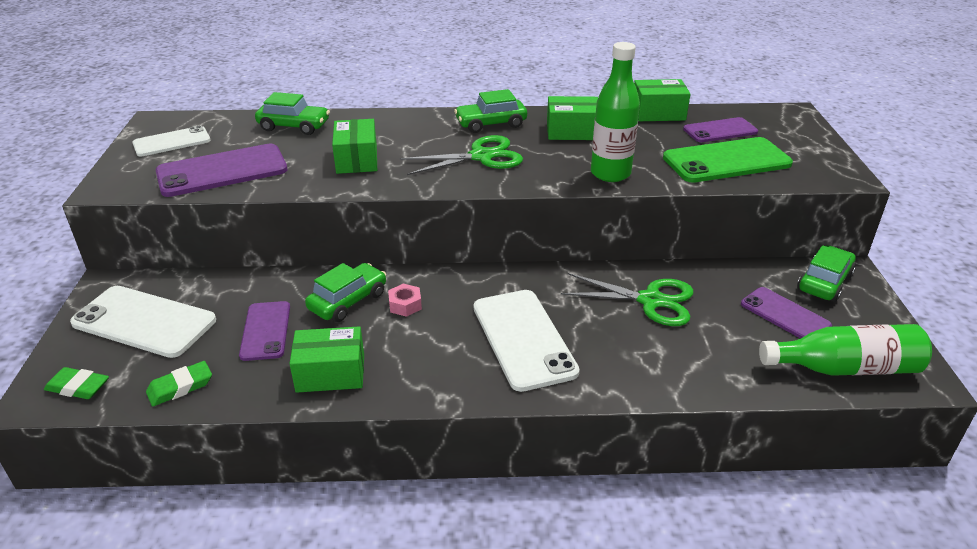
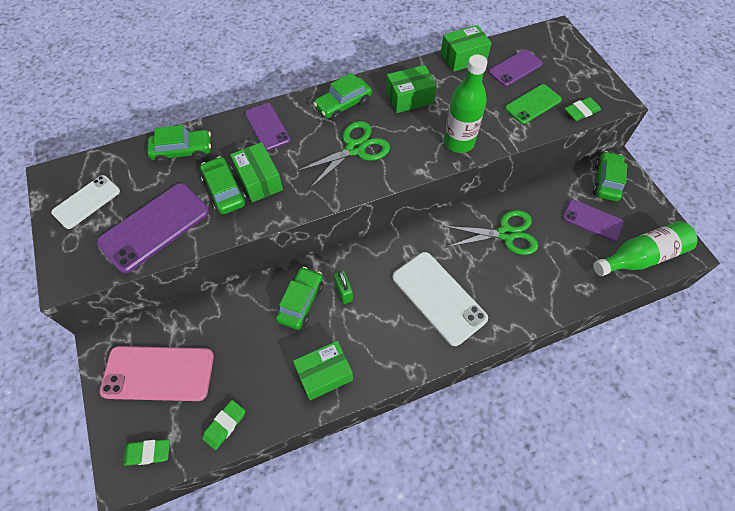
camera: 20 degrees left, 25 degrees up
(144, 322) = (158, 373): white phone -> pink phone
(266, 331) = (256, 351): purple phone -> purple phone (267, 127)
(314, 160) = (224, 191): none -> green car
(405, 305) = (344, 292): pink nut -> green padlock
(726, 161) = (533, 104): green phone -> green phone, size x0.62
(790, 177) = (581, 111): none -> green eraser

